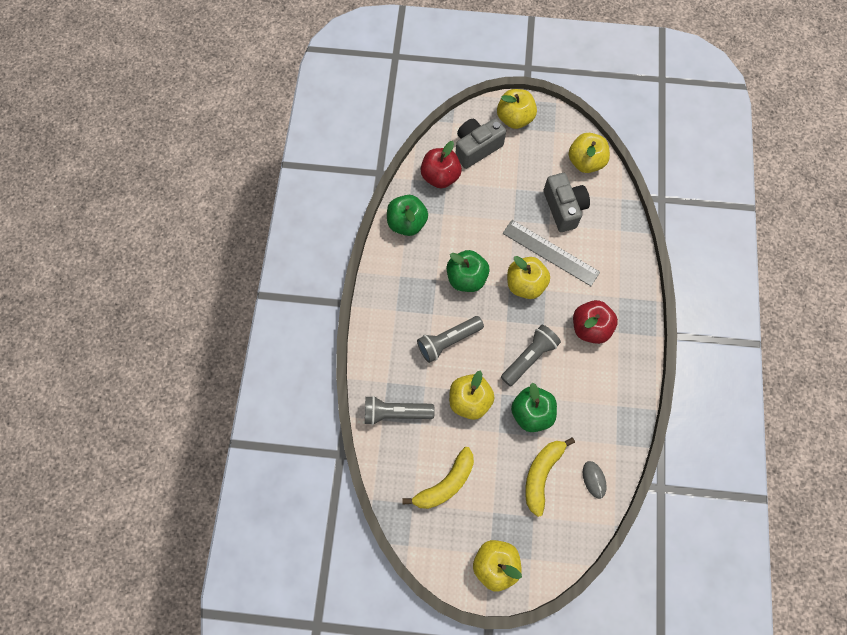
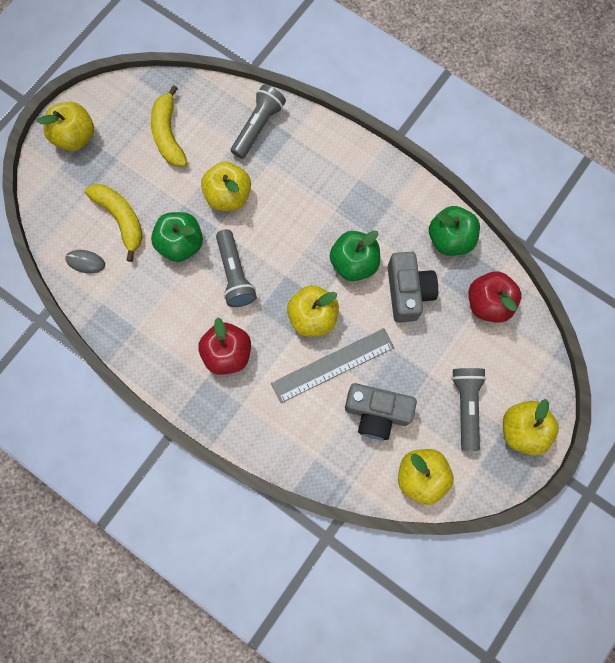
camera: 120 degrees right, 5 degrees up
(448, 341) = (298, 209): grey flashlight -> grey flashlight (466, 406)
(476, 148) = (504, 362): grey camera -> grey camera (407, 292)

